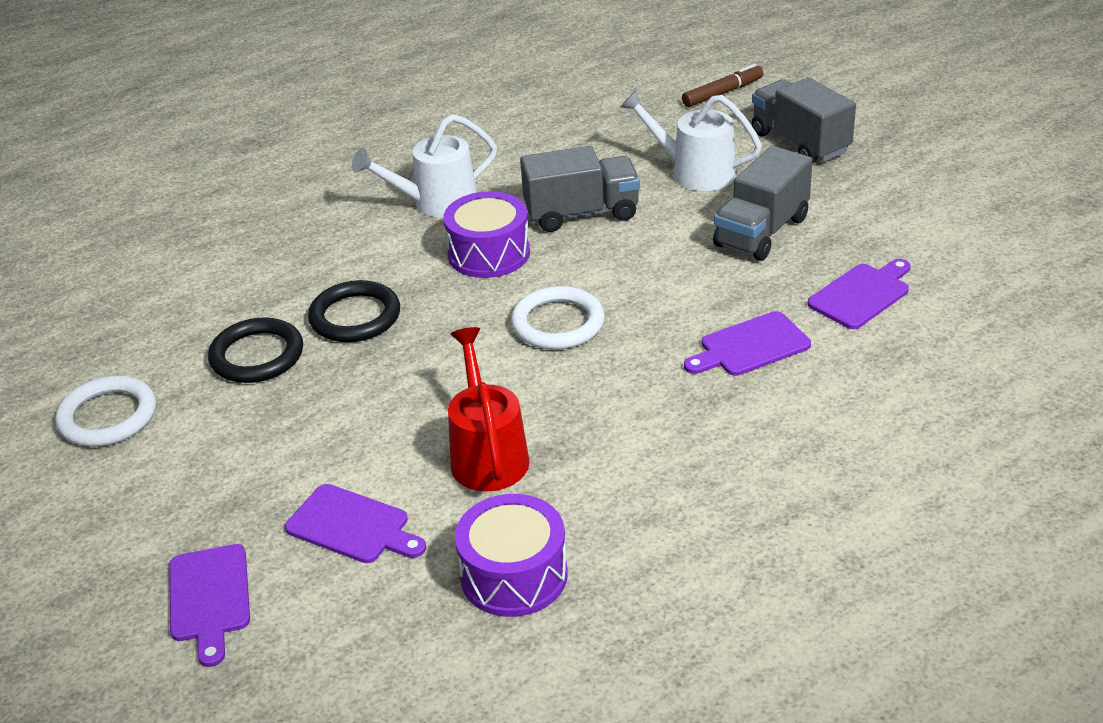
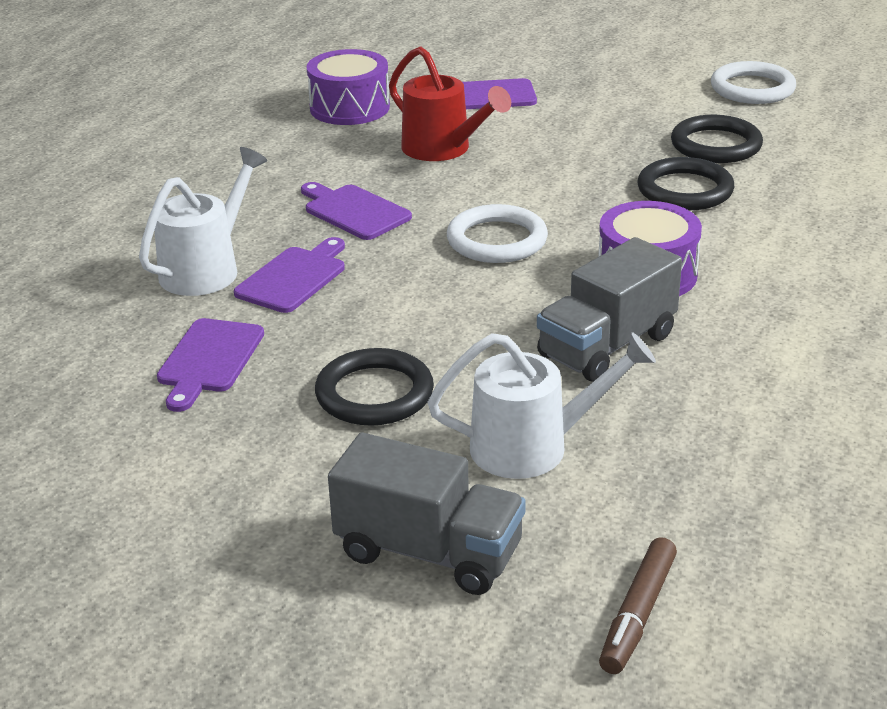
camera: 145 degrees right, 5 degrees down
(209, 598) = (526, 52): purple cutting board -> purple cutting board (354, 211)
(435, 203) = (783, 303): white watering can -> white watering can (207, 268)
(761, 232) = (374, 394): grey truck -> black ring

